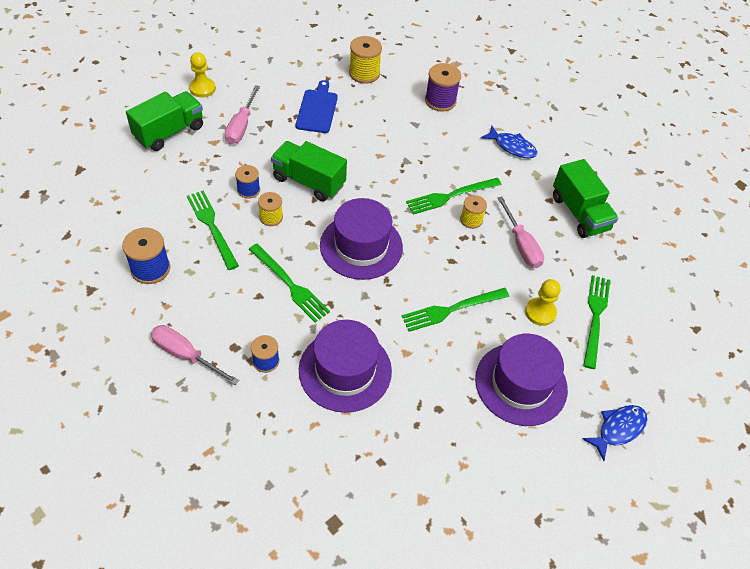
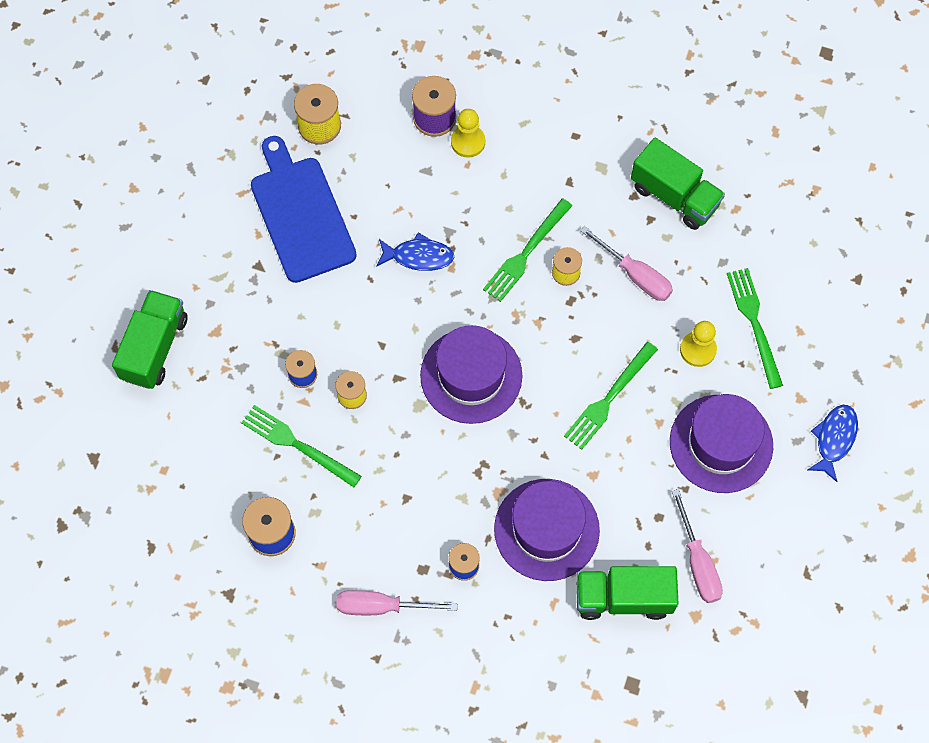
camera: 25 degrees left, 15 degrees up
(202, 88) = (144, 261): yellow pawn -> yellow pawn (468, 142)
(241, 126) = (230, 290): pink screwdriver -> pink screwdriver (698, 562)
(290, 284) = (428, 466): green fork -> none
(309, 181) = (360, 324): green truck -> green truck (623, 598)
(317, 109) = (301, 214): blue cutting board -> blue cutting board, size x1.59
(512, 147) = (554, 142): blue fish -> blue fish (419, 256)

